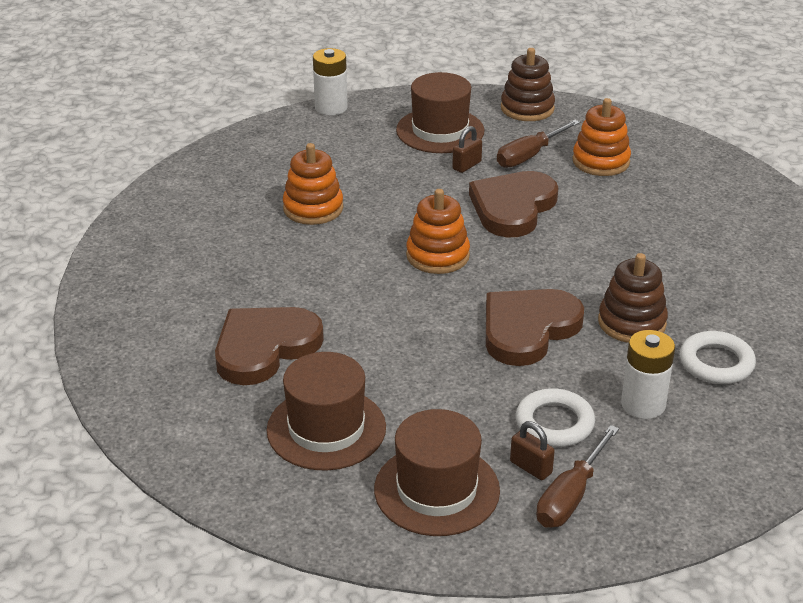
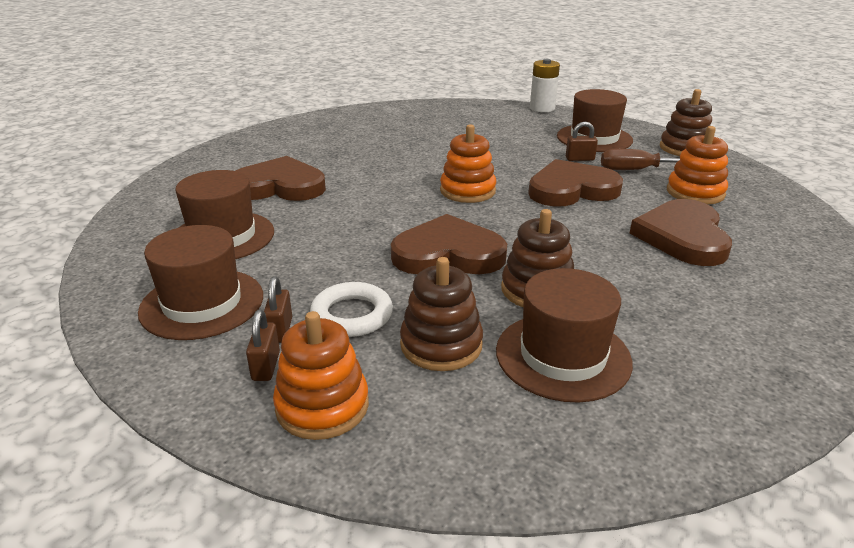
camera: 45 degrees right, 5 degrees down
(313, 208) = (439, 142): orange stacking toy -> orange stacking toy (322, 406)
(571, 496) = (266, 366): brown screwdriver -> brown padlock
(643, 404) = (441, 345): white battery -> brown stacking toy
(650, 215) = (683, 237): none -> brown heart
(716, 363) = (563, 356): white ring -> brown hat

